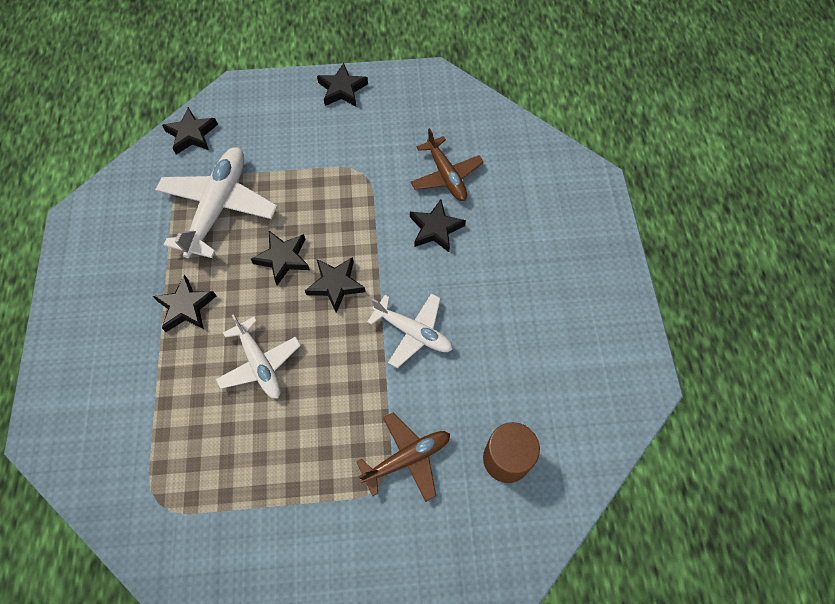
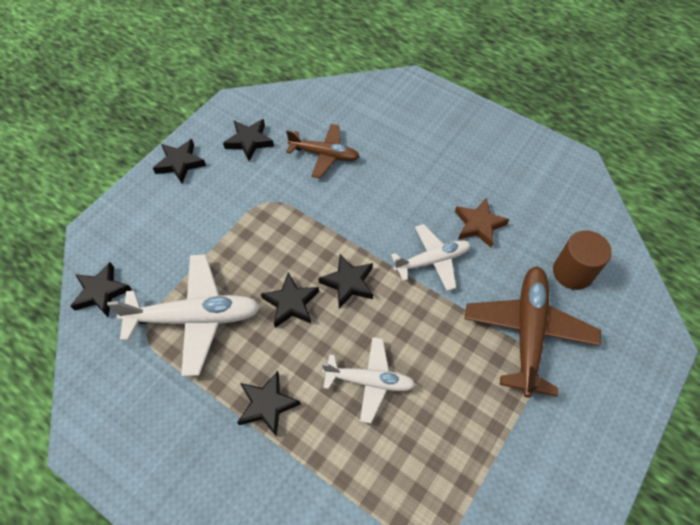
camera: 50 degrees left, 5 degrees down
(219, 206) = (195, 318): white plane -> white plane turned 120 degrees clockwise
(407, 458) = (528, 331): brown plane -> brown plane, size x1.58
(435, 229) = (361, 190): black star -> black star (249, 141)
(486, 344) = (479, 225): none -> brown star

